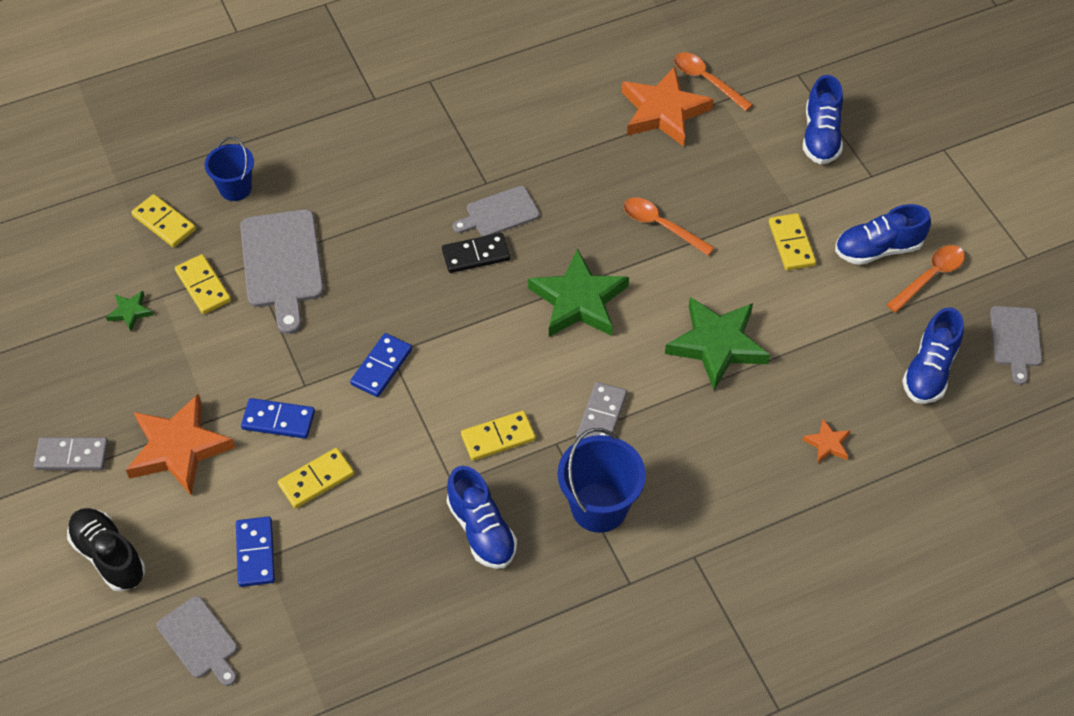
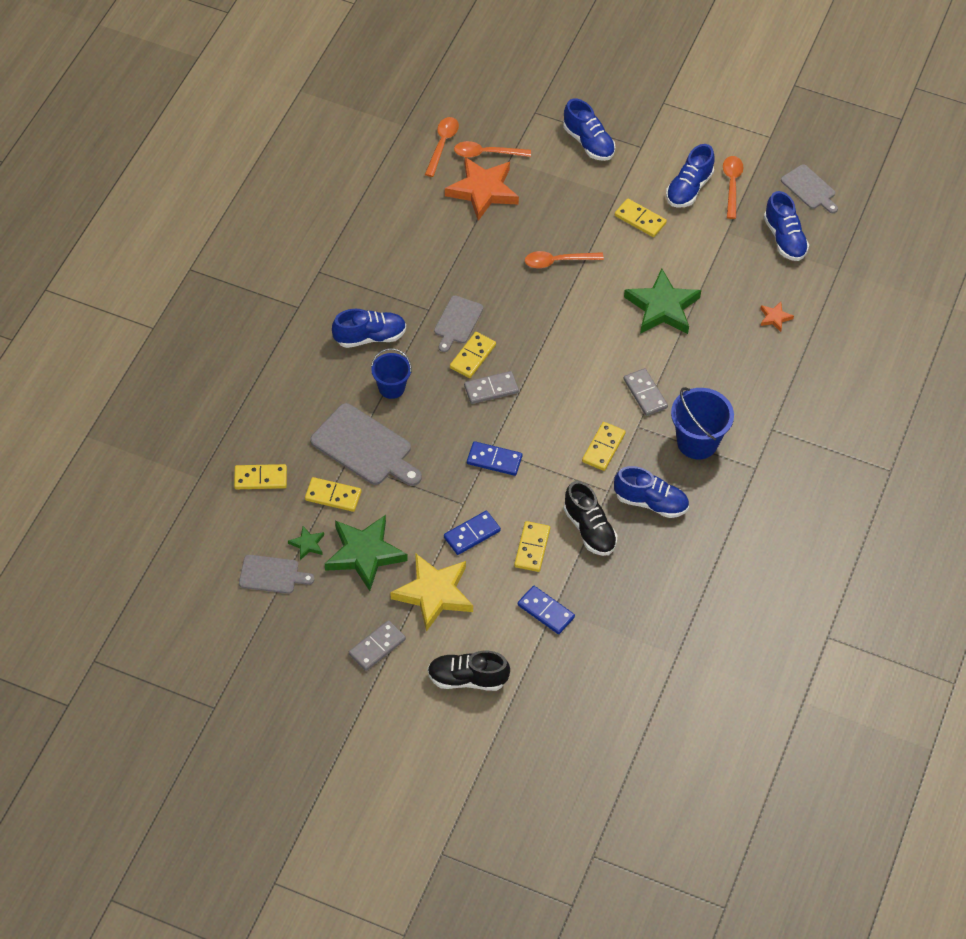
camera: 45 degrees left, 0 degrees up
(179, 448) = (434, 593): orange star -> yellow star
(199, 640) = (570, 677): grey cutting board -> grey cutting board (272, 575)
(235, 188) = (279, 425): blue bucket -> blue bucket (391, 388)
(381, 367) = (494, 460): blue domino -> blue domino turned 60 degrees counterclockwise
(391, 507) = (589, 529): none -> black shoe
(405, 169) = (370, 337): none -> blue shoe
(457, 298) = (491, 389): none -> grey domino
(476, 255) = (472, 356): black domino -> yellow domino
(578, 300) = (560, 339): green star -> green star (364, 554)
(673, 45) = (442, 144): none -> orange spoon

